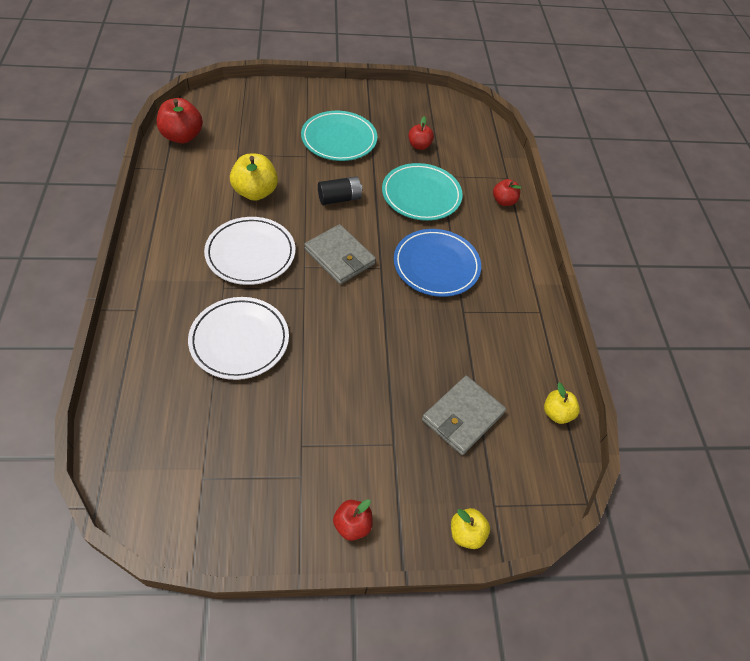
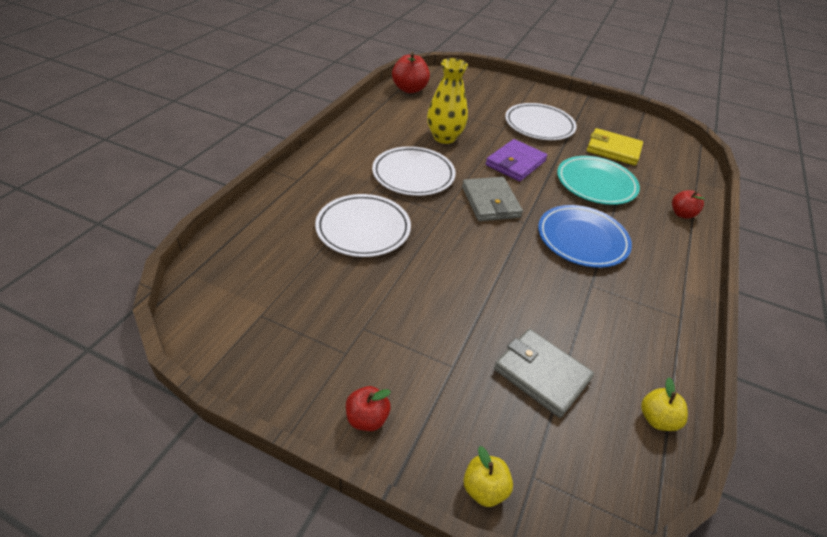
camera: 30 degrees right, 10 degrees down
(255, 192) = (444, 137): yellow apple -> yellow vase
(339, 139) = (539, 125): turquoise plate -> white plate
(339, 198) = (515, 163): black battery -> purple wallet
(419, 146) = (613, 149): red apple -> yellow wallet
(463, 416) = (541, 374): grey wallet -> grey wallet turned 60 degrees clockwise

